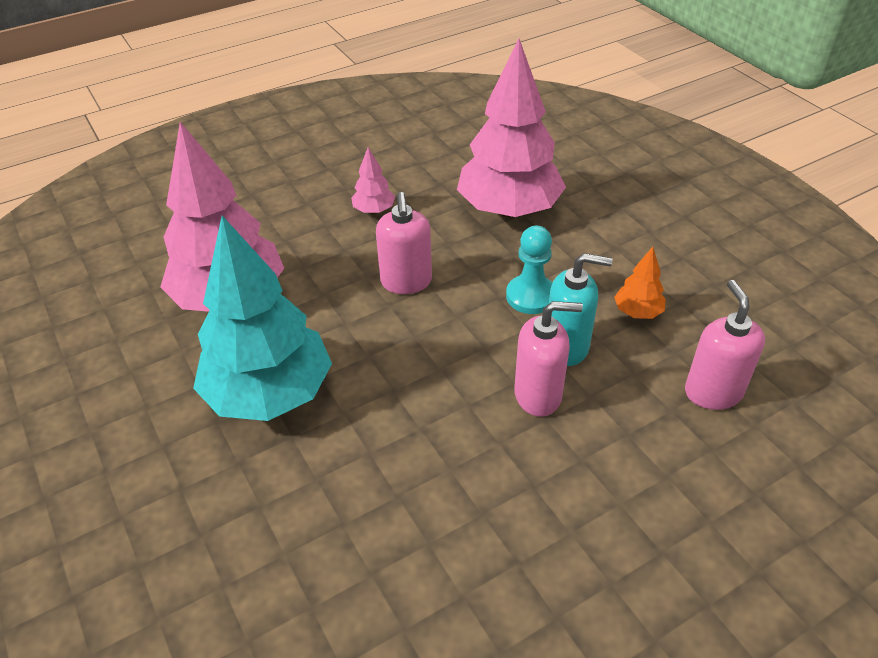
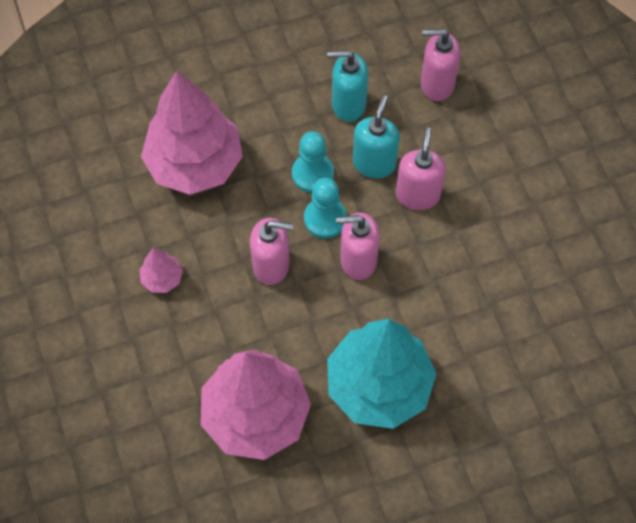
camera: 80 degrees left, 20 degrees up
(430, 351) = (358, 260): none -> pink soap dispenser
(476, 315) = (325, 219): none -> turquoise pawn
(637, 312) = (348, 104): orange tree -> turquoise soap dispenser

